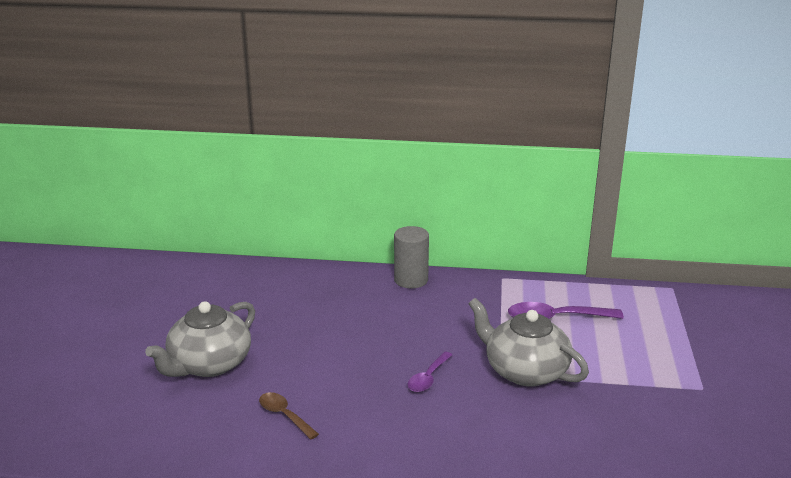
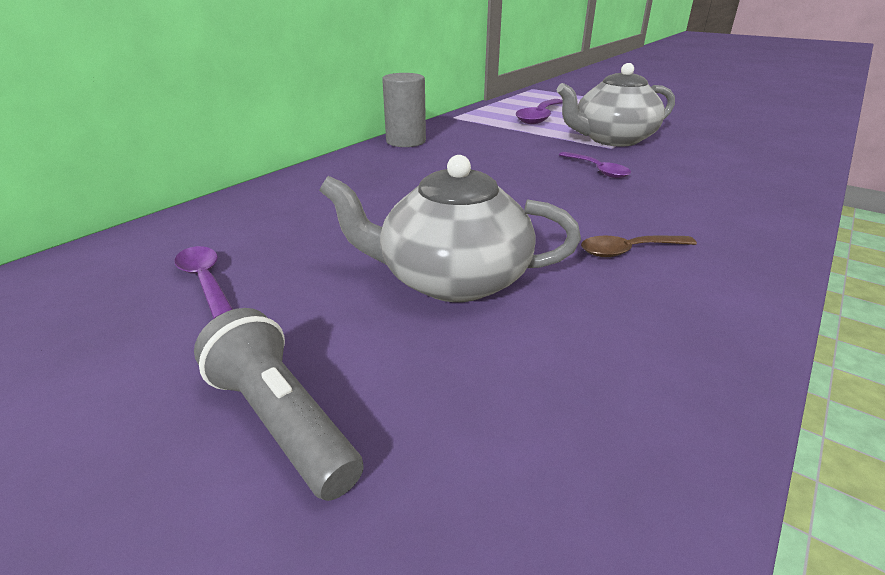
camera: 60 degrees left, 5 degrees up
(85, 361) = (282, 421): none -> grey flashlight
(165, 301) = (205, 280): none -> purple spoon
(209, 364) = (451, 279): grey teapot -> grey teapot turned 120 degrees clockwise

